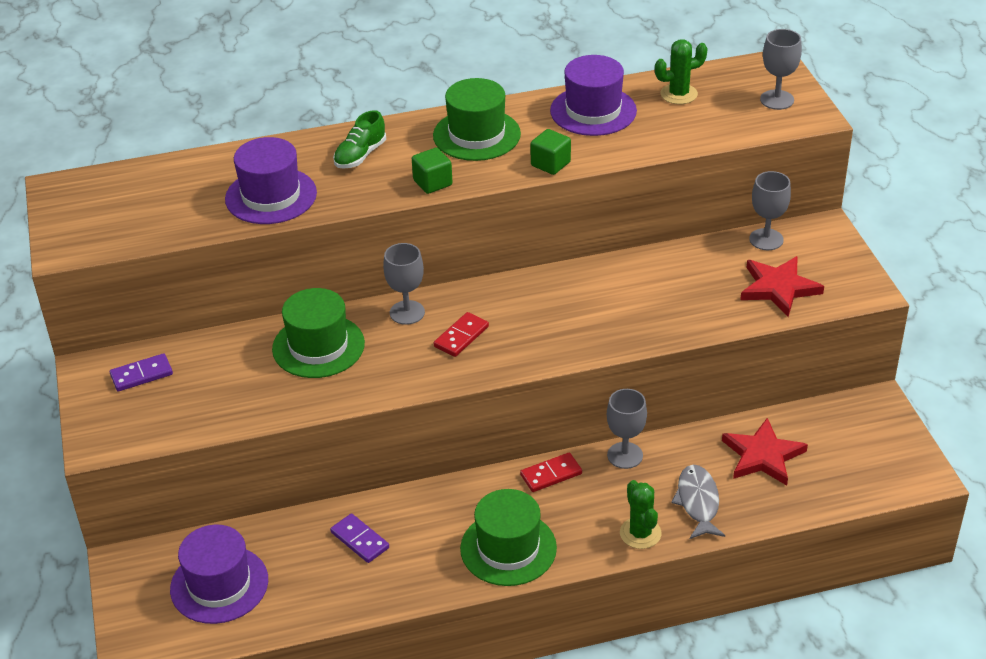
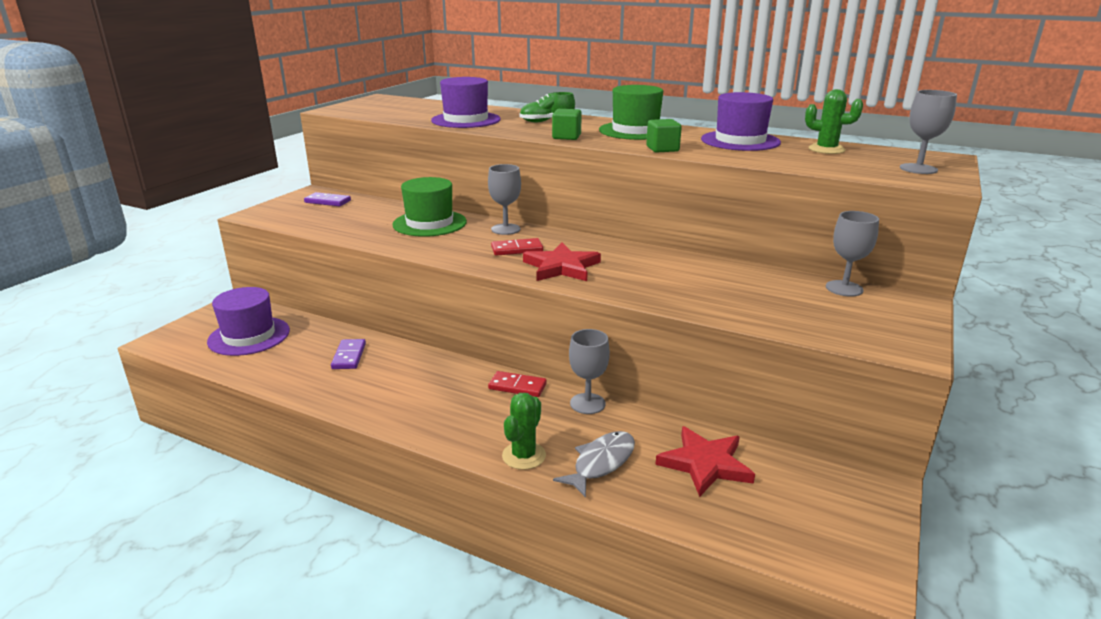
camera: 40 degrees right, 15 degrees down
(508, 548) = (420, 410): green hat -> none
(779, 288) = (814, 316): red star -> red star (561, 267)

